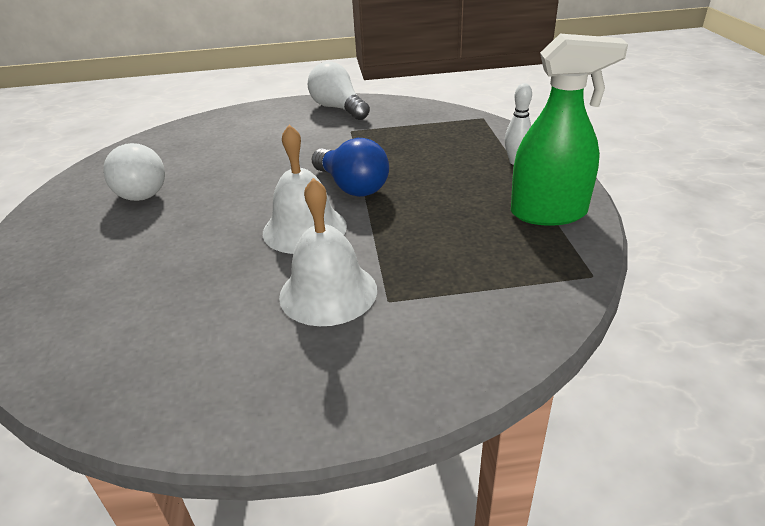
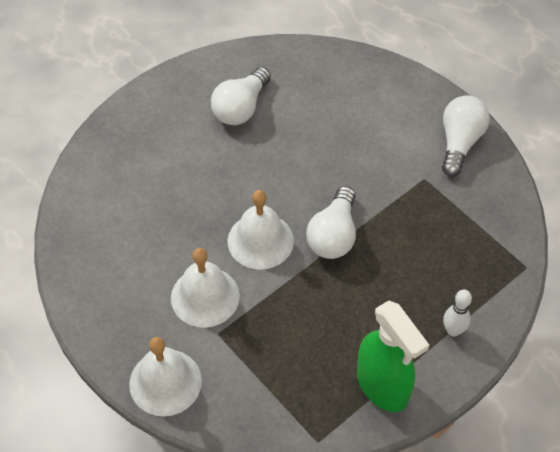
camera: 55 degrees right, 20 degrees up
(352, 186) = (333, 235): blue light bulb -> white light bulb
(418, 375) = (165, 382): none -> white bell

